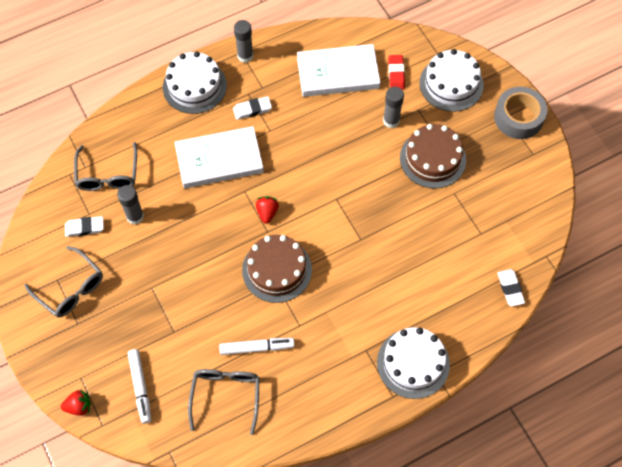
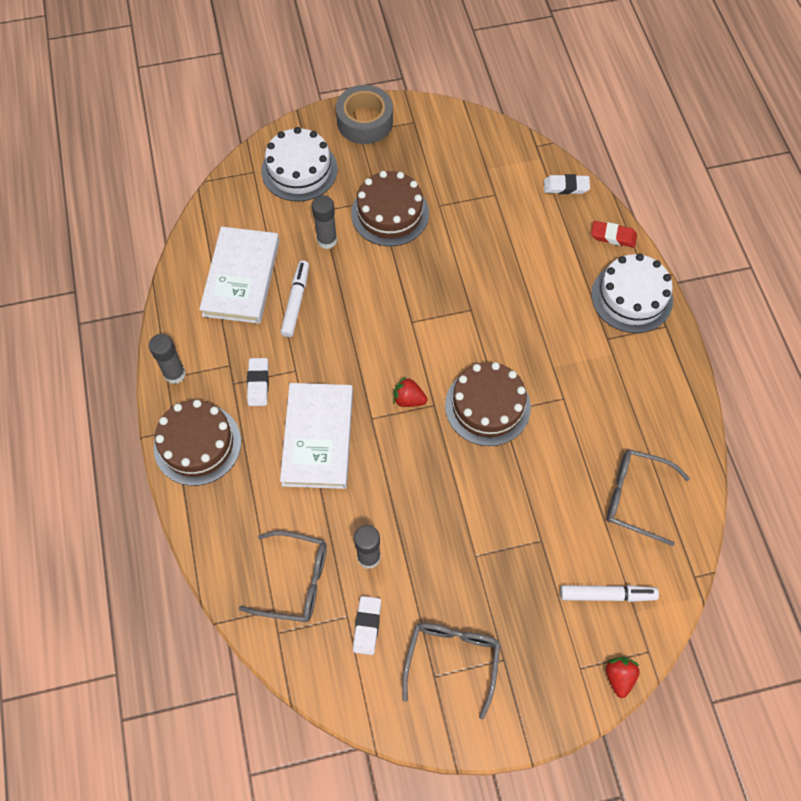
camera: 75 degrees left, 0 degrees up
(70, 288) = (452, 660): grey glasses -> grey glasses turned 45 degrees counterclockwise
(194, 86) = (197, 444): white cake -> brown cake
(256, 347) = (582, 450): white marker -> white marker (296, 302)
(396, 74) = (265, 219): red eraser -> red eraser (613, 236)

